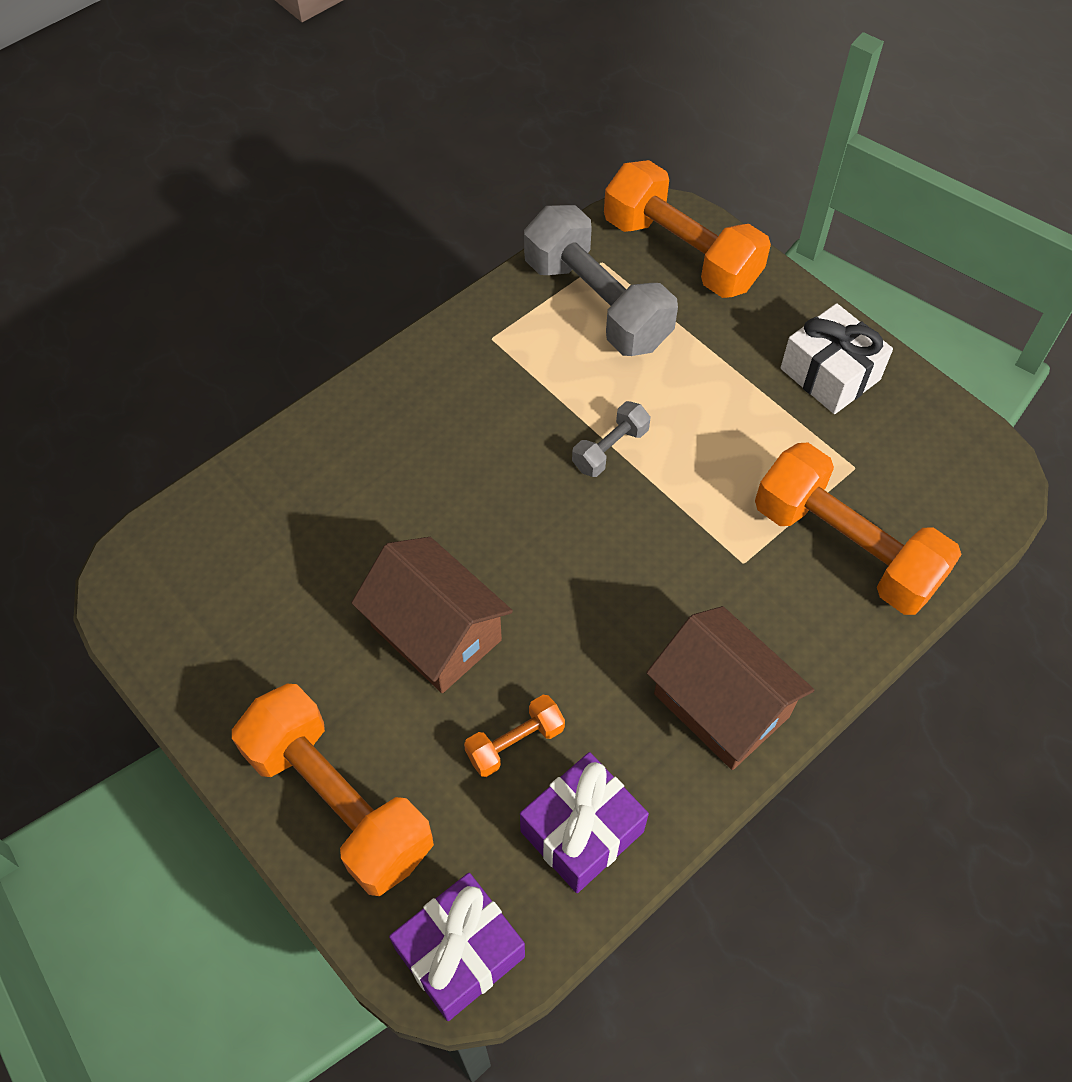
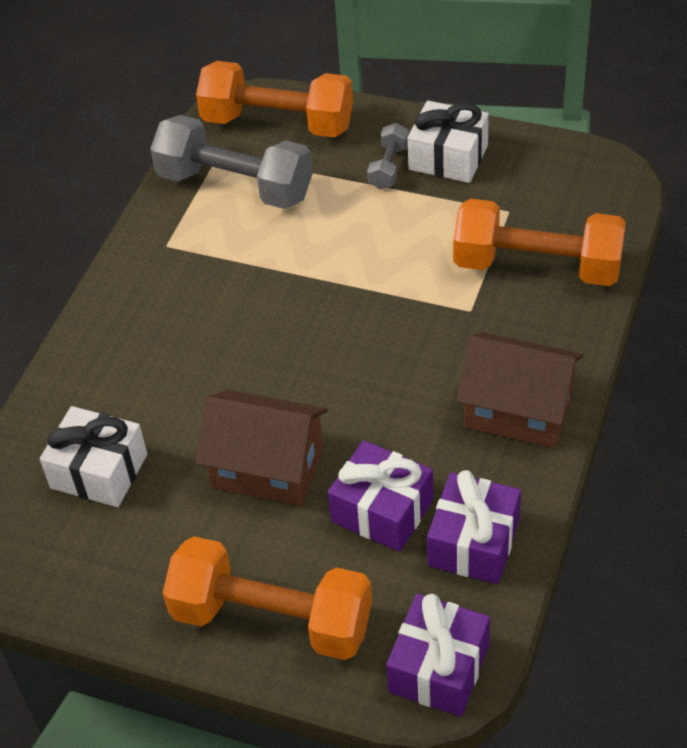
camera: 25 degrees left, 10 degrees down
(282, 551) = (99, 471): none -> white gift
(515, 743) = (382, 510): orange dumbbell -> purple gift
(610, 449) = (316, 280): grey dumbbell -> grey dumbbell (389, 167)

